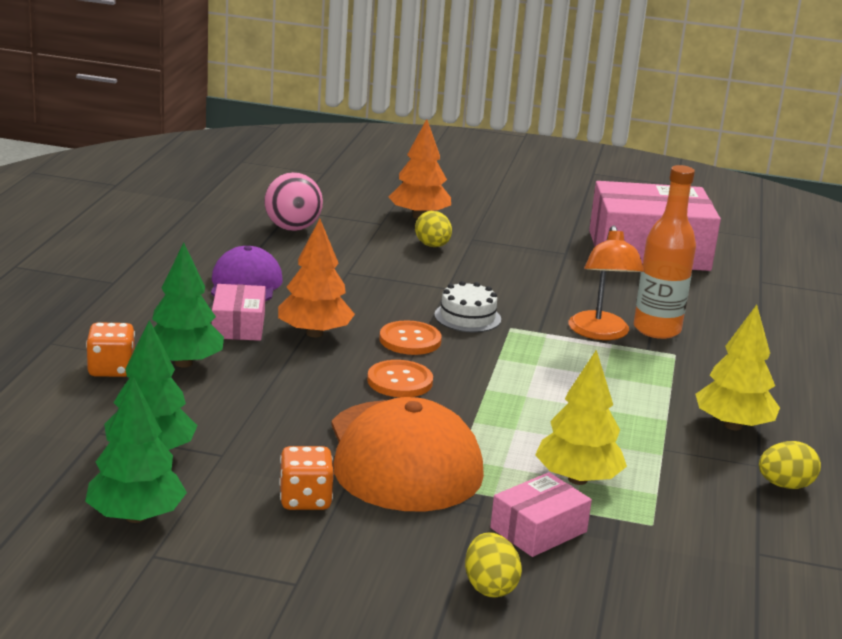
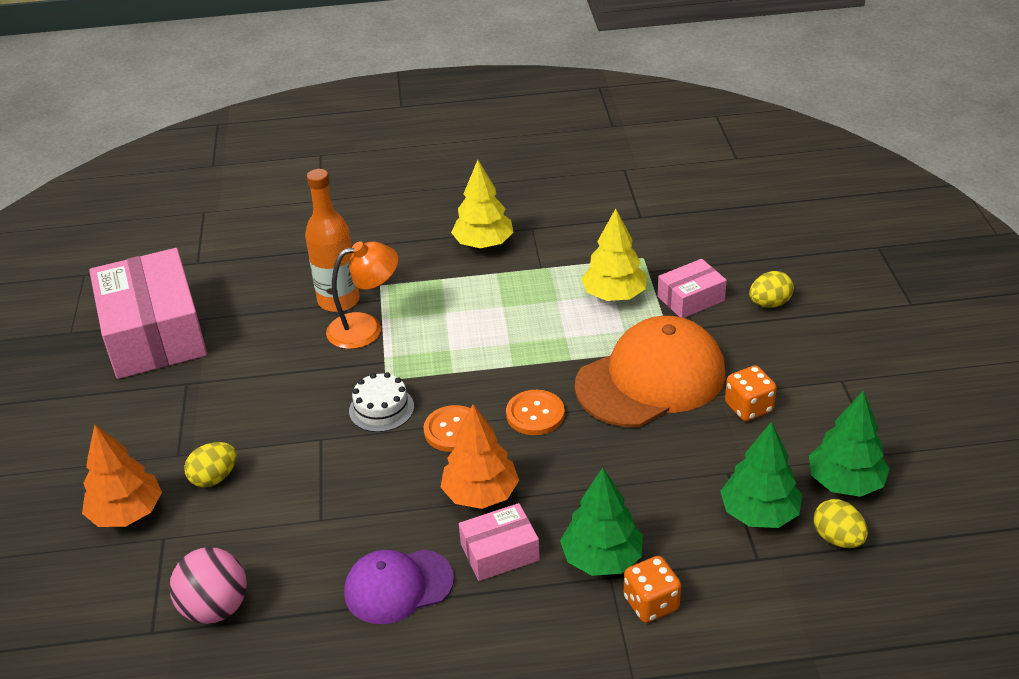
camera: 105 degrees left, 15 degrees up
(538, 530) = (691, 298): pink box -> pink box turned 60 degrees counterclockwise
(785, 485) = (551, 215): yellow egg -> yellow egg (837, 538)

